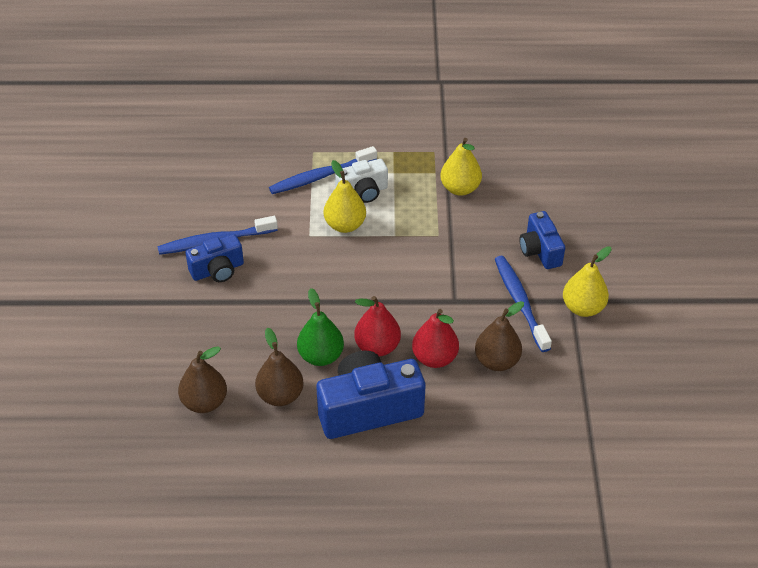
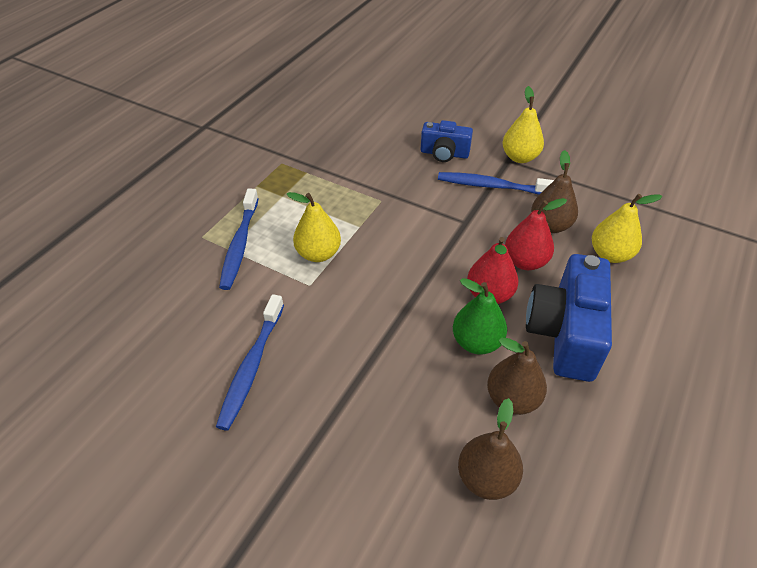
camera: 60 degrees left, 0 degrees up
(217, 270) = (296, 382): blue camera -> none
(363, 192) = (287, 225): white camera -> none
(460, 188) = (338, 166): yellow pear -> yellow pear (610, 254)

